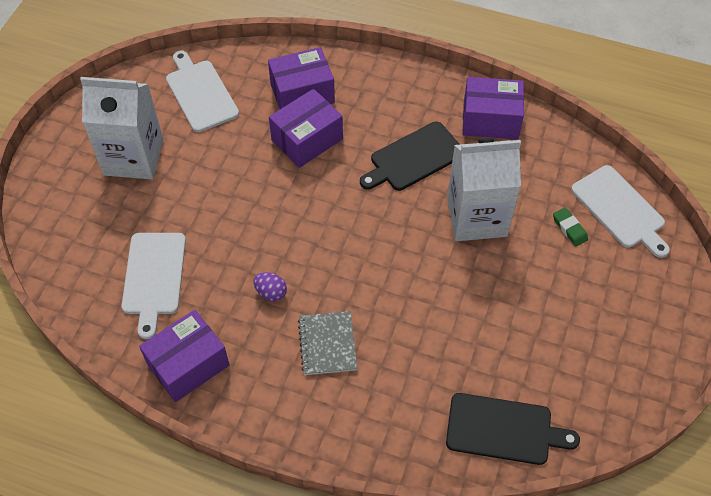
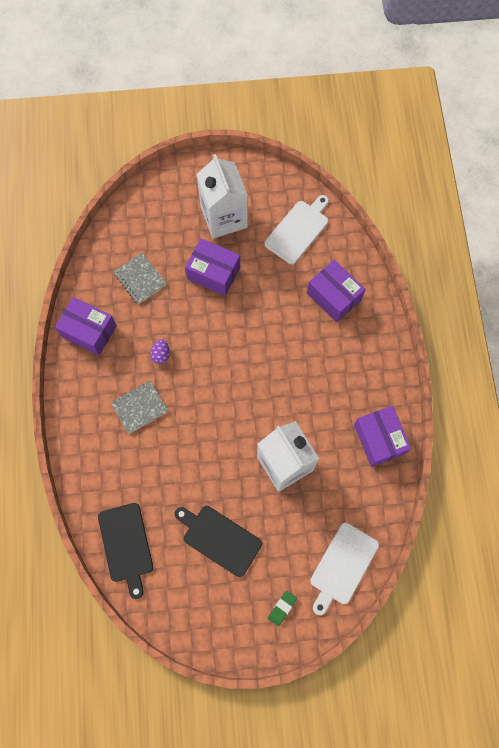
camera: 65 degrees right, 15 degrees up
(154, 277) = (140, 279): white cutting board -> grey notebook
(307, 139) = (294, 319): purple box -> purple box (213, 273)
(414, 158) = (315, 399): black cutting board -> black cutting board (219, 539)
(569, 228) = (306, 534): green eraser -> green eraser (282, 608)

